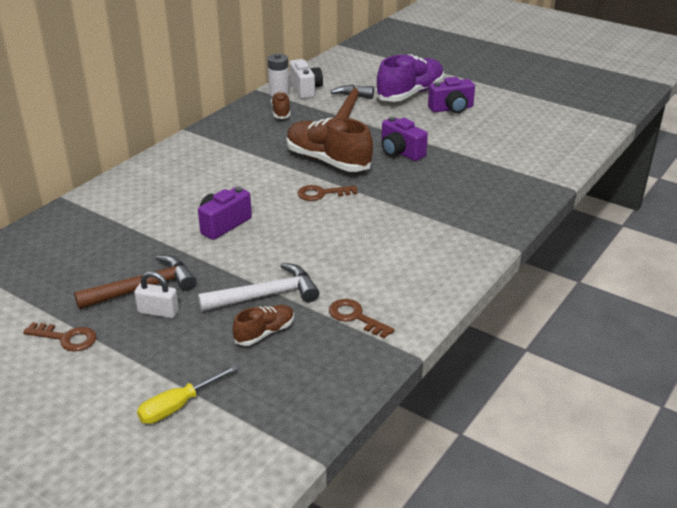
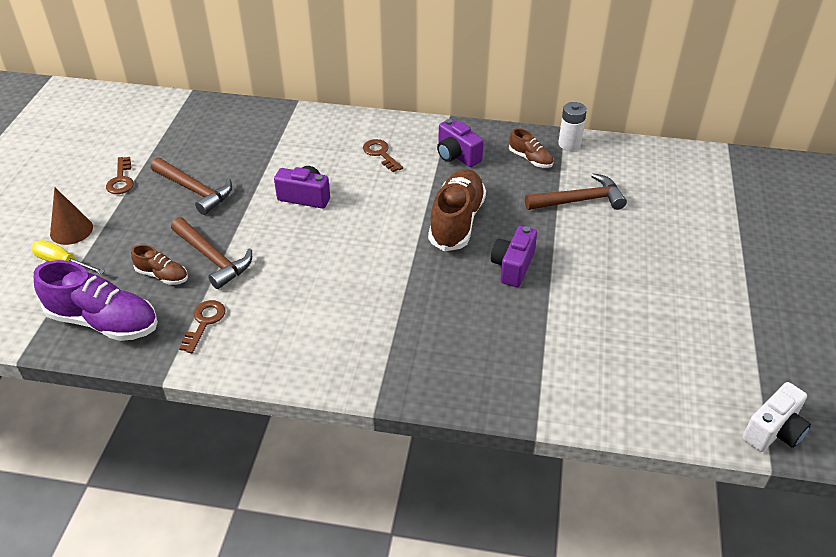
camera: 65 degrees right, 10 degrees up
(124, 391) = (71, 230): none -> brown cone
(158, 312) = (168, 209): white padlock -> none
(266, 295) = (213, 258): white hammer -> brown hammer
(281, 112) = (530, 159): brown shoe -> brown shoe turned 75 degrees clockwise
(305, 89) = (593, 158): white camera -> white camera (773, 431)
(322, 194) = (392, 237): brown key -> brown key (380, 154)
(410, 94) = (656, 234): purple shoe -> purple shoe (104, 321)
(451, 109) = (649, 278): purple camera -> purple camera (457, 156)

